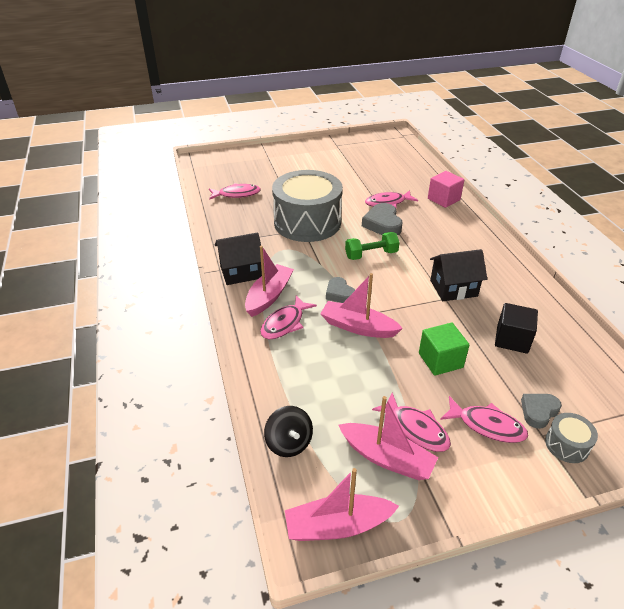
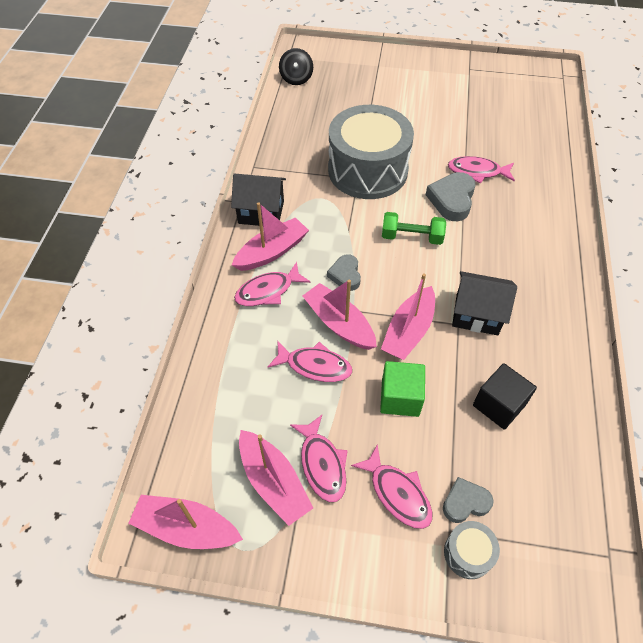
camera: 25 degrees right, 15 degrees up
(237, 194) = (314, 108): pink fish -> pink fish (315, 366)
(289, 443) = (194, 425): black spinning top -> black spinning top (296, 78)
(413, 314) = (408, 331): none -> pink boat
(443, 199) = (550, 188): pink cube -> none

